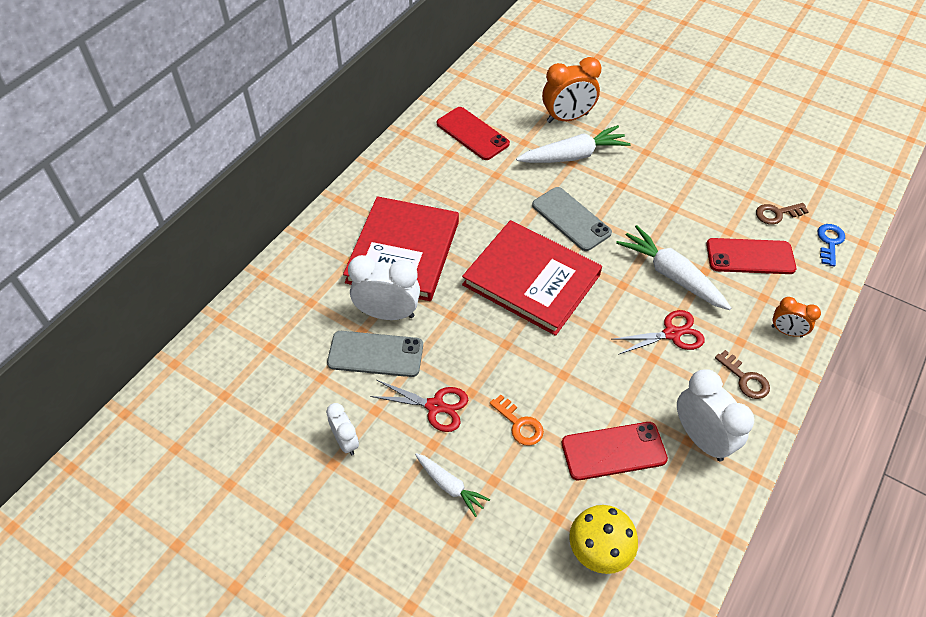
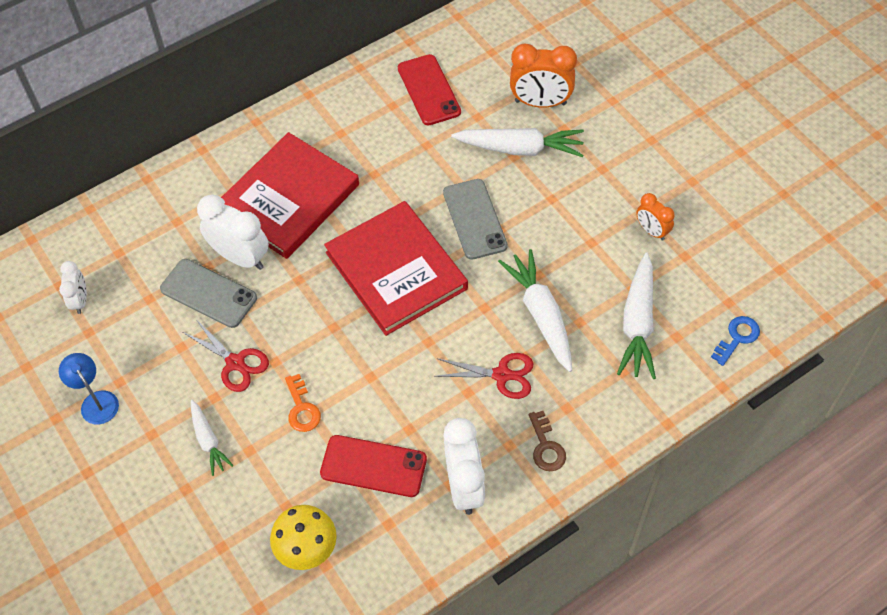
camera: 25 degrees right, 5 degrees up
(319, 491) = (96, 401): none -> blue lamp
(345, 442) = (140, 366): white clock -> white clock (80, 300)
(750, 256) = (638, 323): red phone -> white carrot
(777, 214) = (700, 287): brown key -> none
(786, 331) = (622, 415): orange clock -> orange clock (652, 231)

